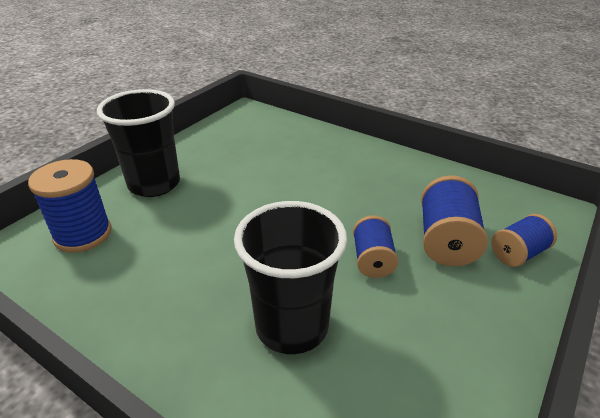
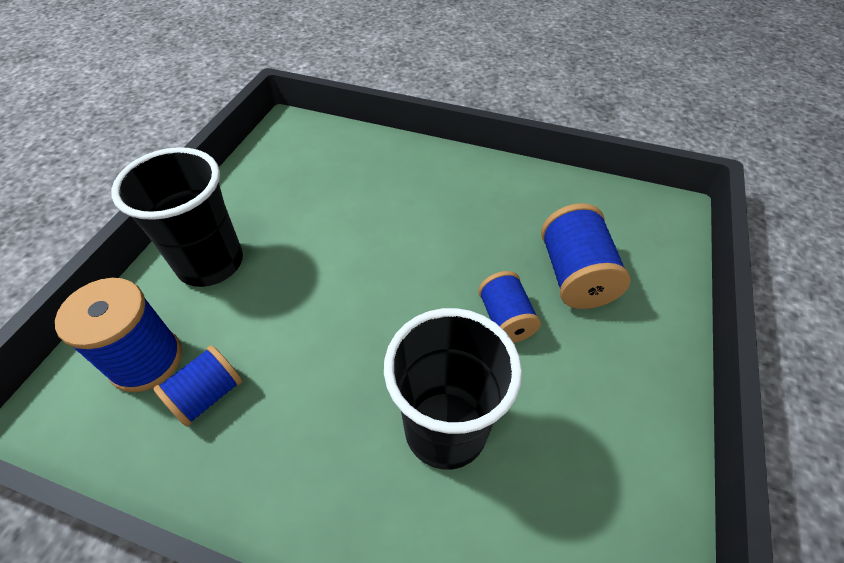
camera: 15 degrees left, 15 degrees up
(518, 253) = (650, 276): blue spool -> blue spool (208, 395)

